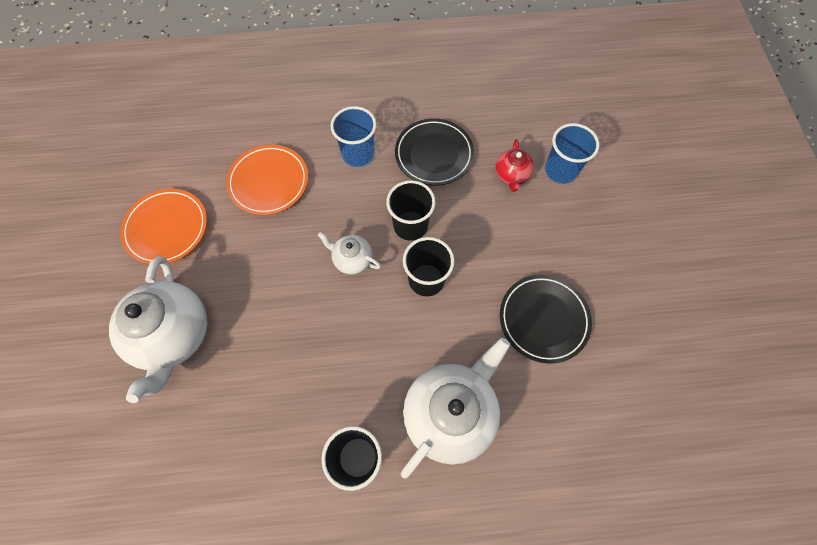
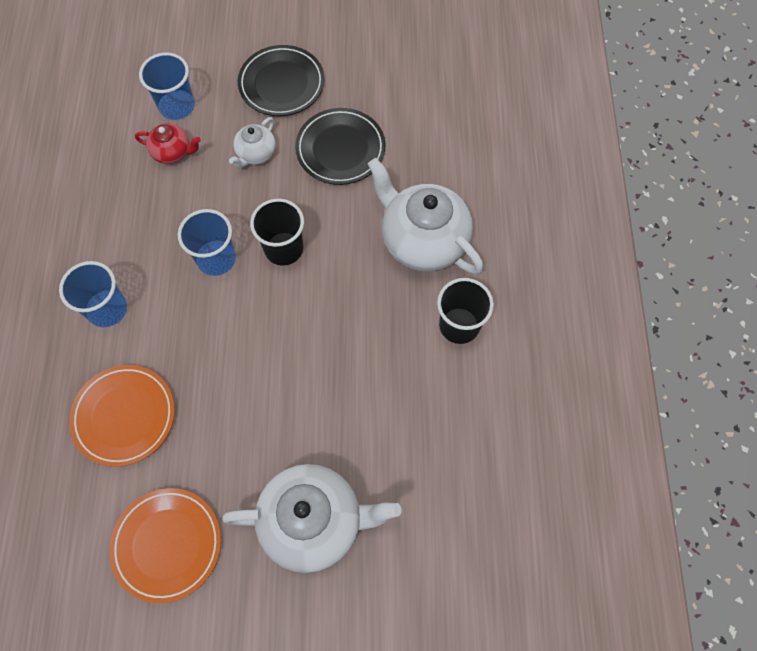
camera: 85 degrees left, 0 degrees up
(352, 259) = (248, 322): white teapot -> white teapot (256, 154)
(410, 226) = (216, 259): black cup -> blue cup
(434, 154) = (127, 226): black plate -> black plate (281, 84)

